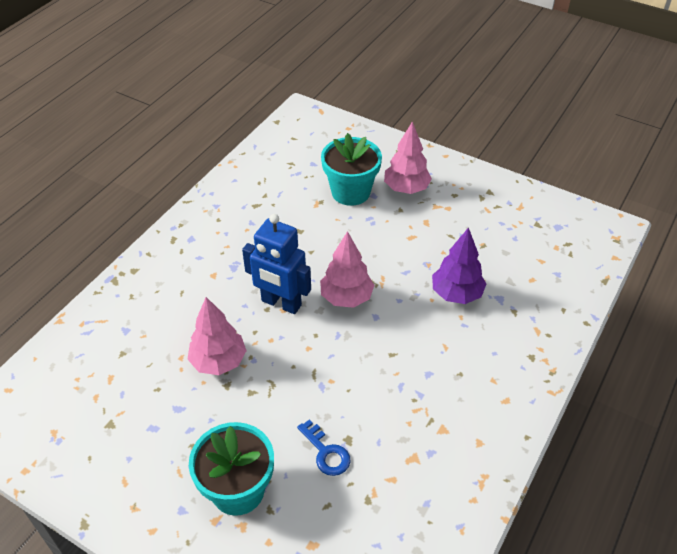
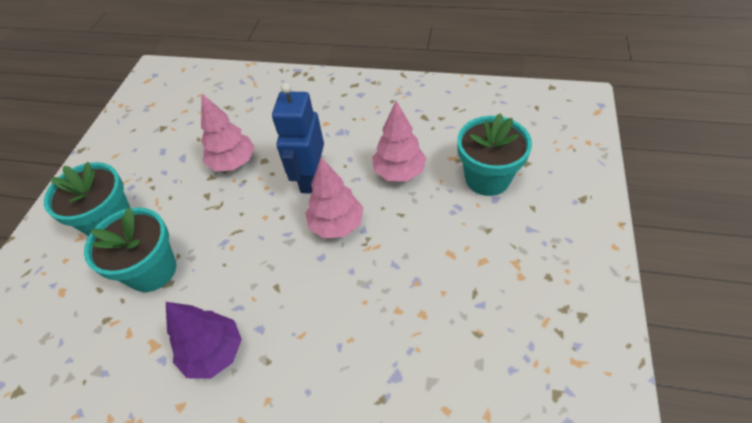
camera: 75 degrees right, 5 degrees up
(326, 452) = (152, 270): blue key -> turquoise flower pot
(406, 188) = (526, 225): pink tree -> pink tree (399, 172)
(456, 294) = (382, 325): purple tree -> purple tree (214, 353)

